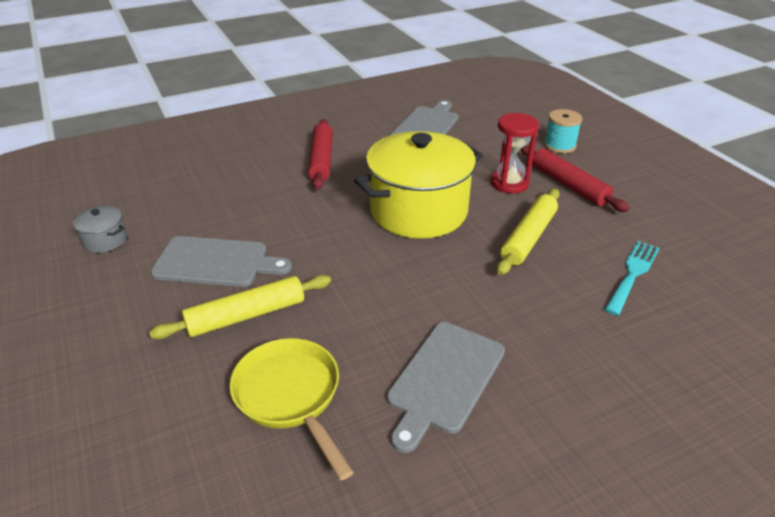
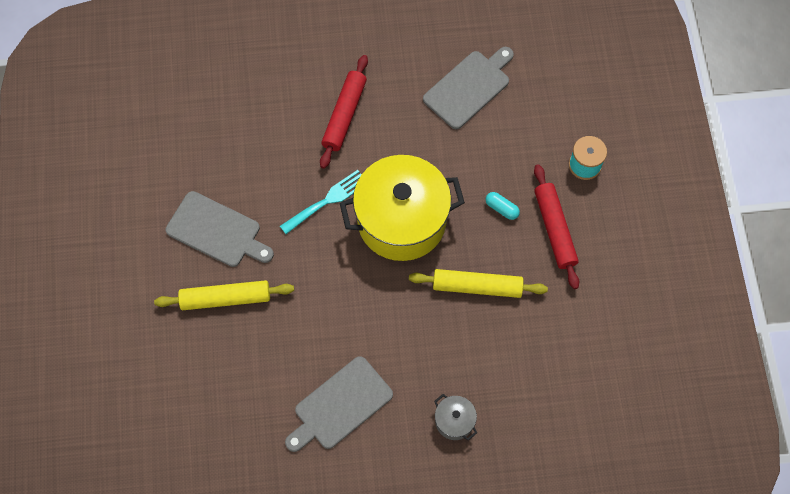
camera: 20 degrees right, 30 degrees up
(105, 240) = (136, 174): grey pot -> grey pot (454, 421)
(290, 396) = (235, 383): yellow pan -> none
(509, 183) = (501, 208): red hourglass -> turquoise capsule
(528, 237) = (477, 286): yellow rolling pin -> yellow rolling pin turned 45 degrees clockwise
(632, 274) = (535, 356): turquoise fork -> turquoise fork (327, 200)

